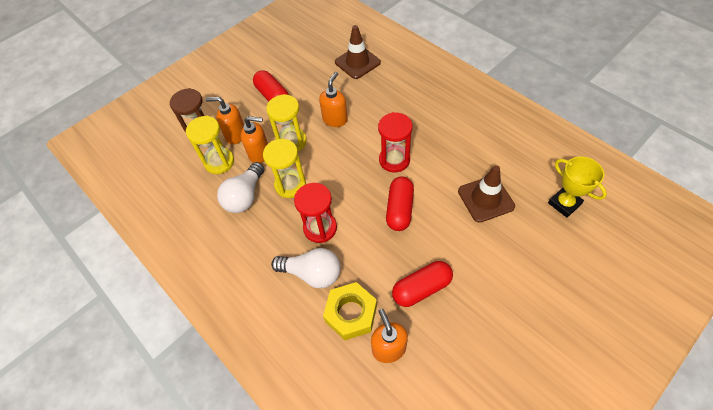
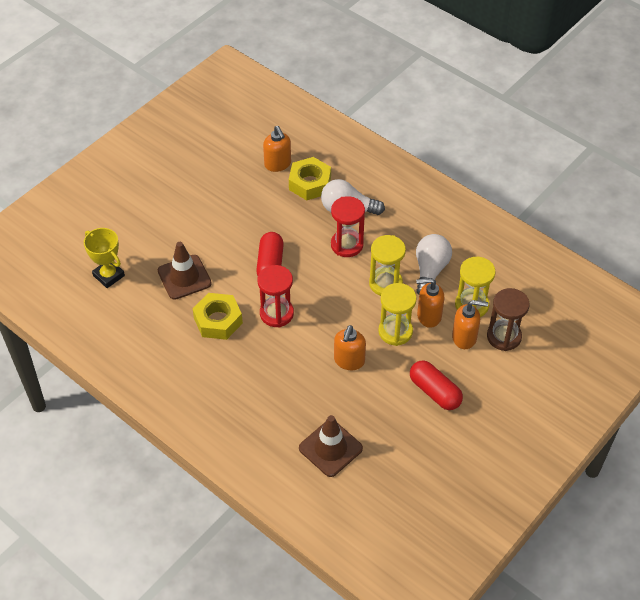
camera: 170 degrees right, 5 degrees down
(421, 288) = (251, 203): red capsule -> none
(448, 155) = (218, 320): none -> yellow nut

